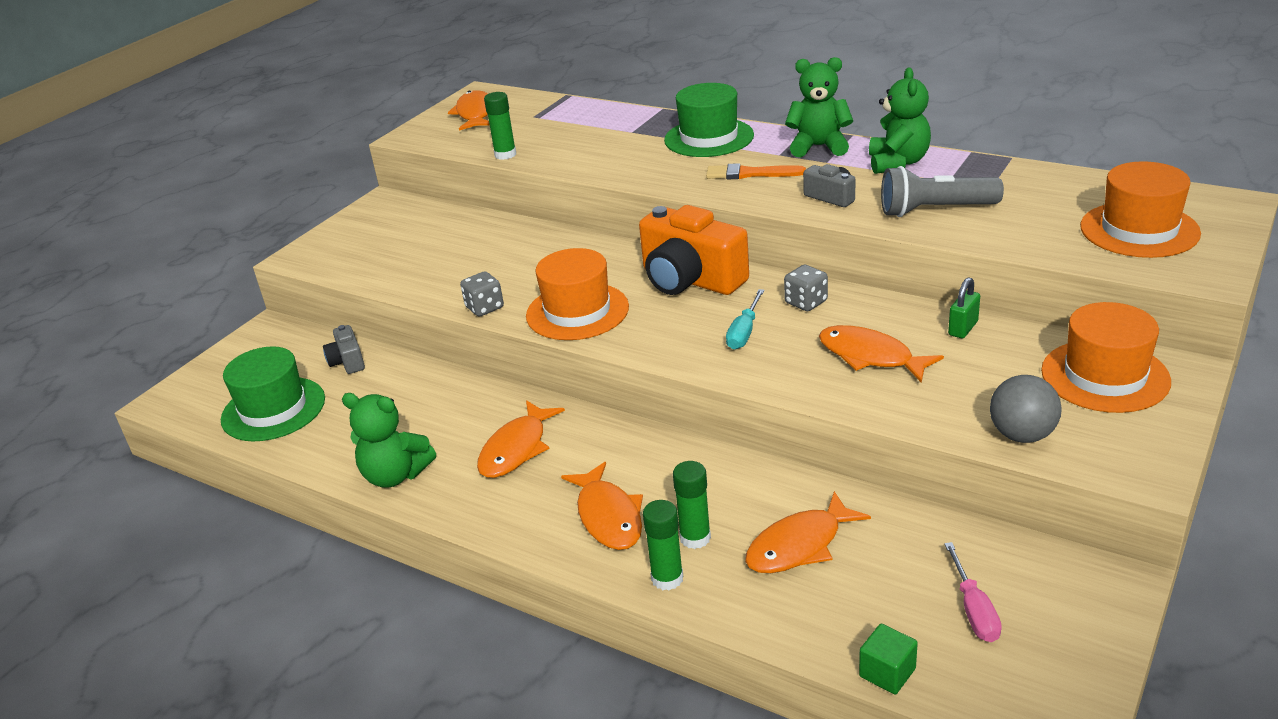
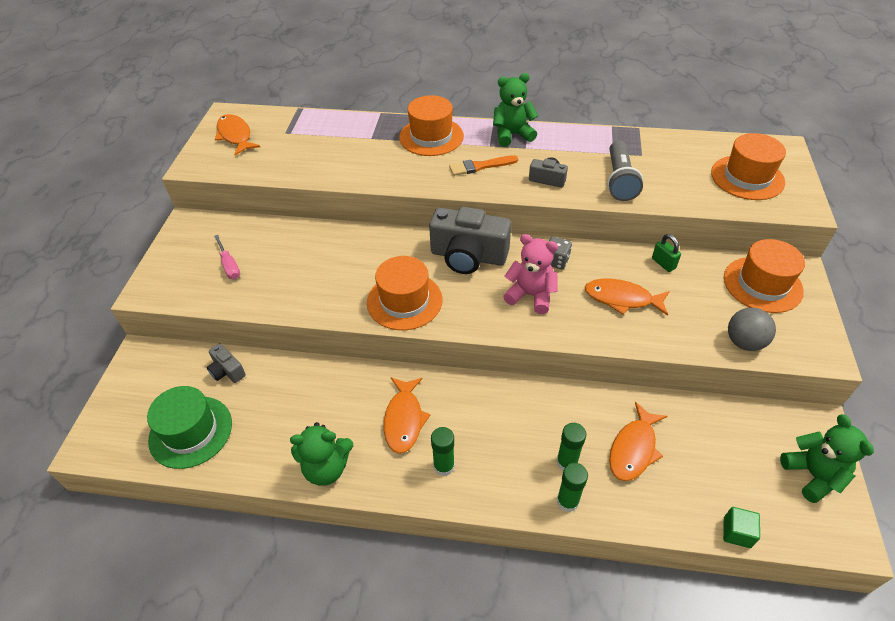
camera: 25 degrees left, 15 degrees up
(484, 307) = (332, 312): grey dice -> none
(505, 155) = (285, 174): green glue stick -> green glue stick (444, 466)
(608, 516) = (500, 461): orange fish -> none
(690, 280) = (468, 256): orange camera -> grey camera
(709, 138) = (431, 137): green hat -> orange hat
(744, 332) = (531, 295): turquoise screwdriver -> pink teddy bear
(898, 163) = (572, 142): green teddy bear -> green teddy bear (812, 475)
(934, 210) = (619, 180): grey flashlight -> grey flashlight turned 60 degrees counterclockwise
(963, 328) = (663, 263): green padlock -> green padlock turned 45 degrees counterclockwise
(974, 610) = (757, 468): pink screwdriver -> pink screwdriver (229, 265)

